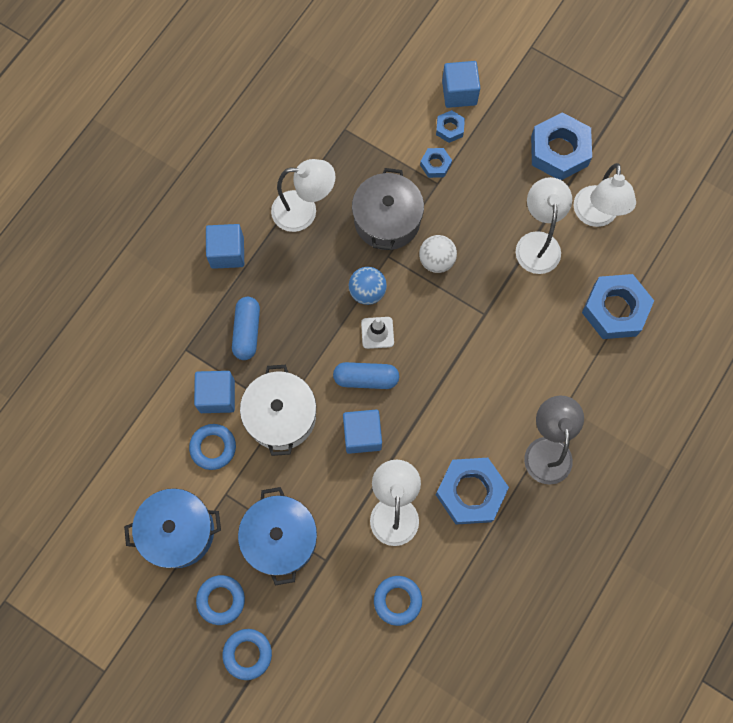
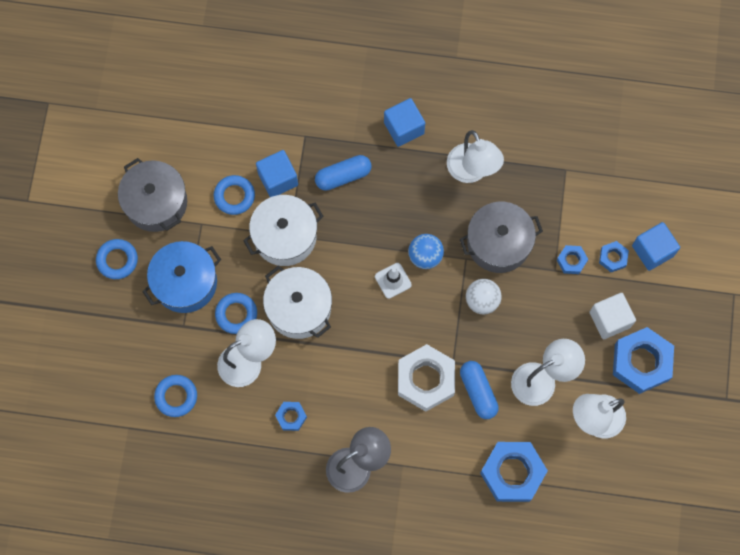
camera: 65 degrees right, 0 degrees up
(178, 531) = (156, 202): blue pot -> grey pot
(247, 654) = (85, 300): blue ring -> blue ring (236, 314)
(362, 435) = (299, 308): blue cube -> white pot
(366, 378) = (348, 289): blue capsule -> blue capsule (478, 392)
(470, 492) = (291, 417): blue nut -> blue nut, size x0.49
(490, 347) = (425, 379): none -> white nut
(507, 159) = (609, 320): none -> white cube

